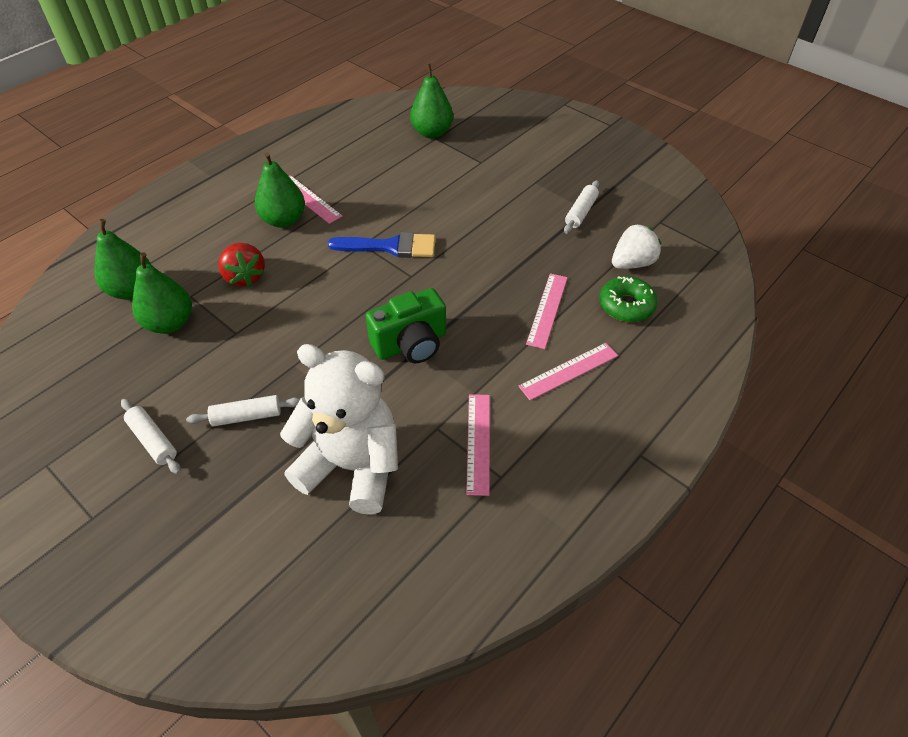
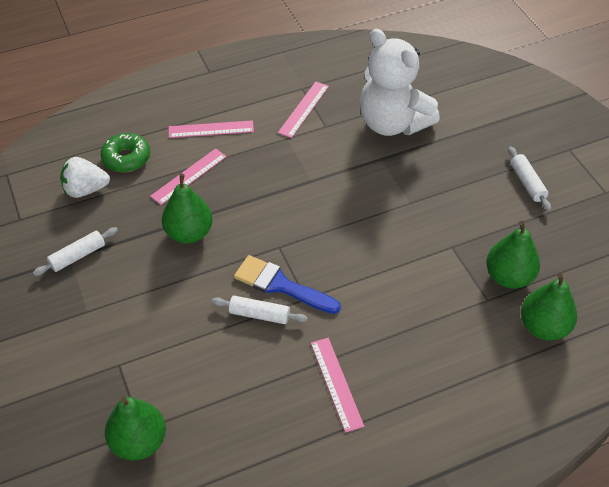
camera: 155 degrees left, 0 degrees up
(245, 277) = (431, 302): red strawberry -> none
(247, 416) = (456, 177): white rolling pin -> white rolling pin (259, 315)
(284, 220) = (374, 362): green pear -> green pear (189, 233)
(411, 344) = (312, 187): green camera -> none

